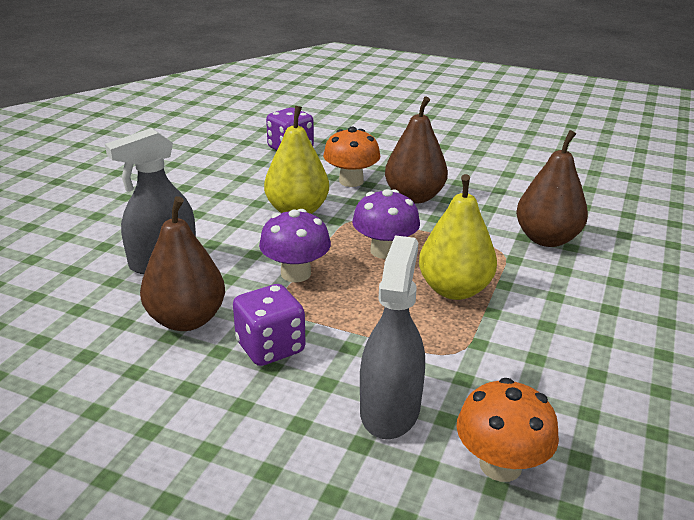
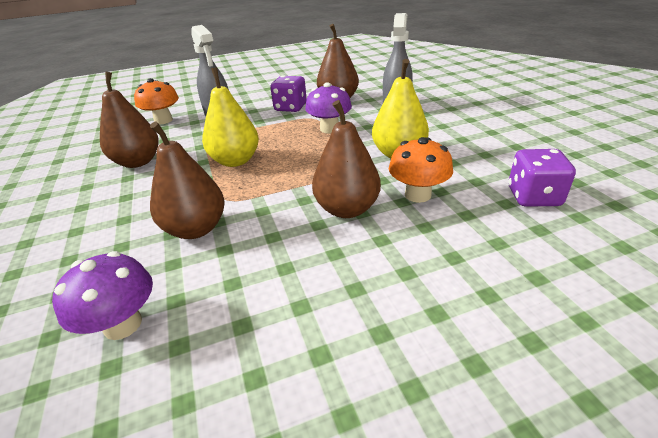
camera: 140 degrees right, 5 degrees up
(384, 251) = (304, 160): purple mushroom -> purple mushroom (123, 324)
(582, 361) = (138, 162): none -> brown pear

